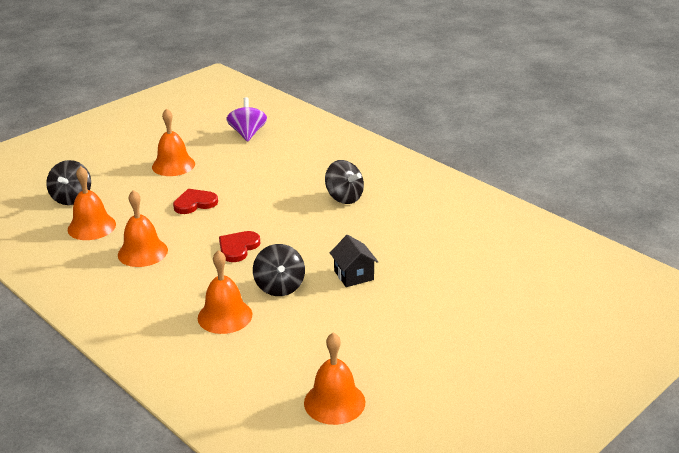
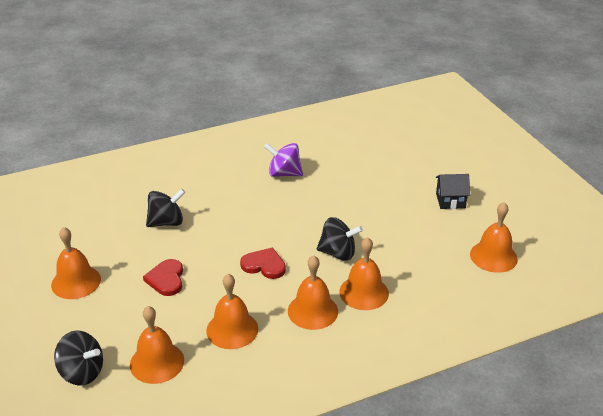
camera: 70 degrees left, 5 degrees up
(184, 290) = (312, 311): none -> orange bell
(238, 248) = (264, 265): red heart -> red heart turned 150 degrees clockwise
(247, 134) = (57, 219): purple spinning top -> purple spinning top (284, 173)
(344, 197) = (225, 188): black spinning top -> black spinning top (166, 222)
(353, 275) = (343, 211): black house -> black house (450, 200)

